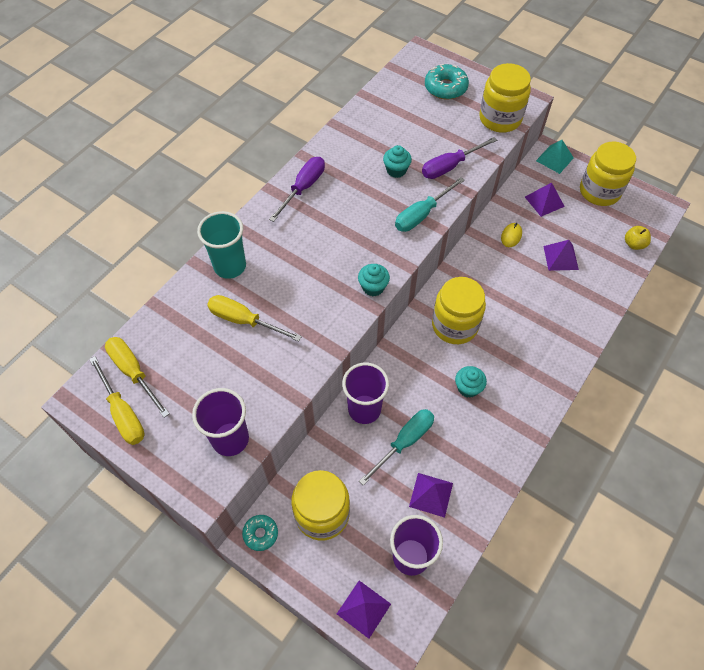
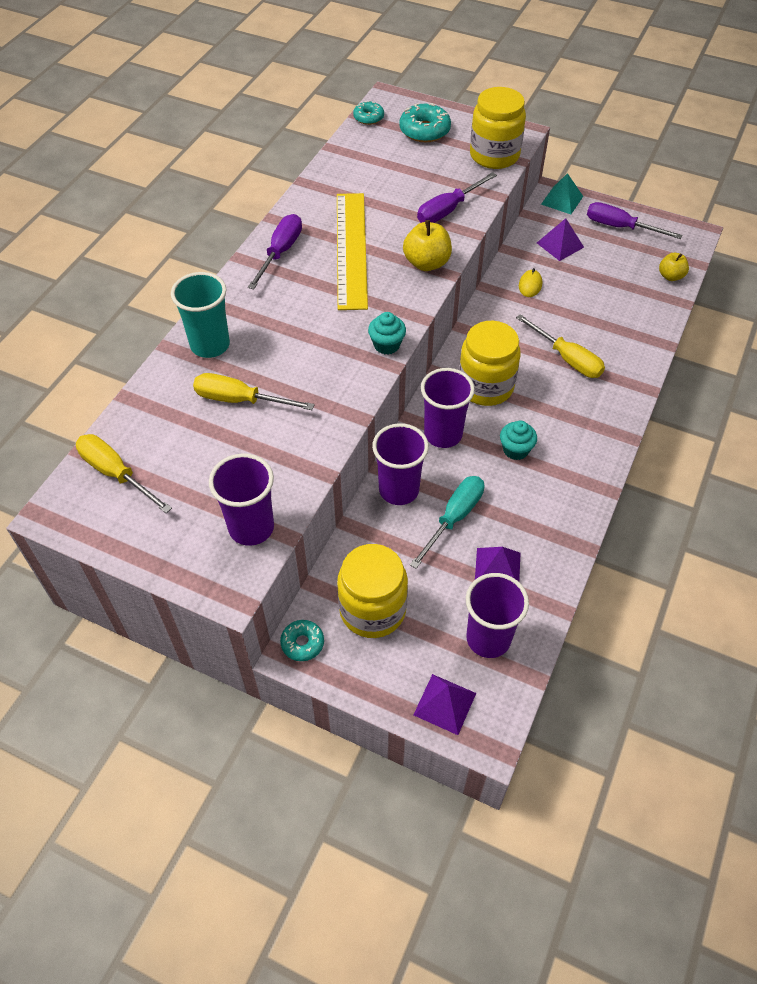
camera: 10 degrees left, 5 degrees down
(123, 413) = (112, 519): yellow screwdriver -> yellow screwdriver (567, 358)
(362, 193) = (351, 249): none -> yellow ruler
(396, 170) = (386, 221): turquoise cupcake -> none
(401, 69) = (368, 117): none -> turquoise donut
(410, 364) = (443, 434): none -> purple cup
(422, 214) = (426, 263): turquoise screwdriver -> yellow apple
(561, 257) = (591, 300): purple pyramid -> none
(599, 191) = (620, 227): yellow jar -> purple screwdriver

